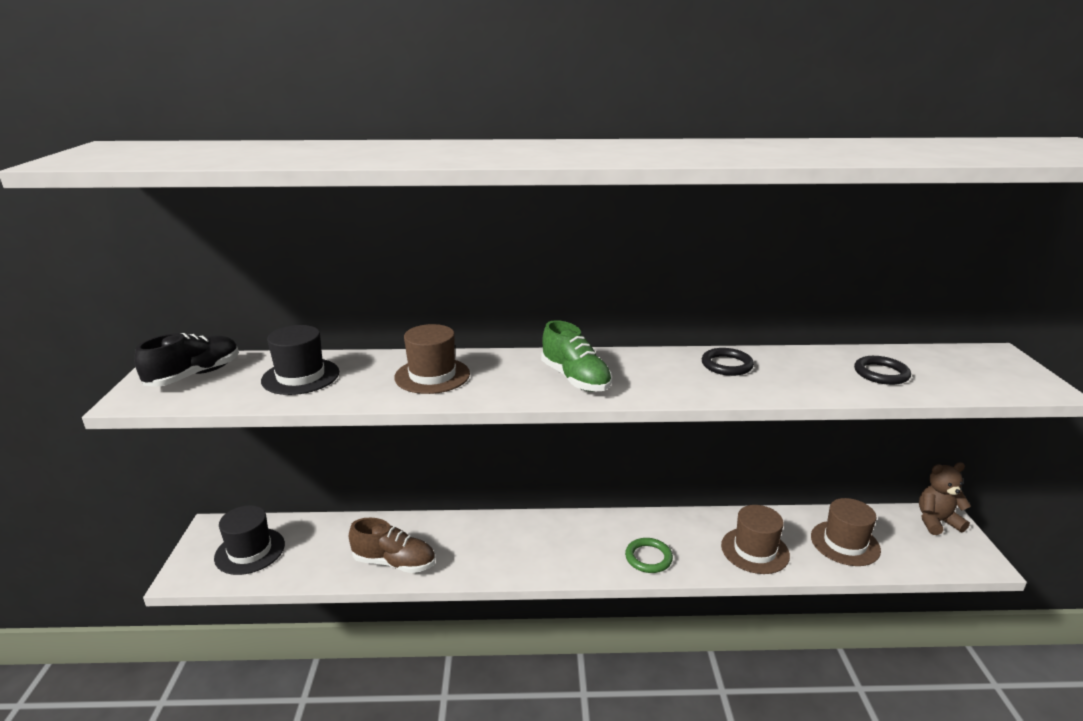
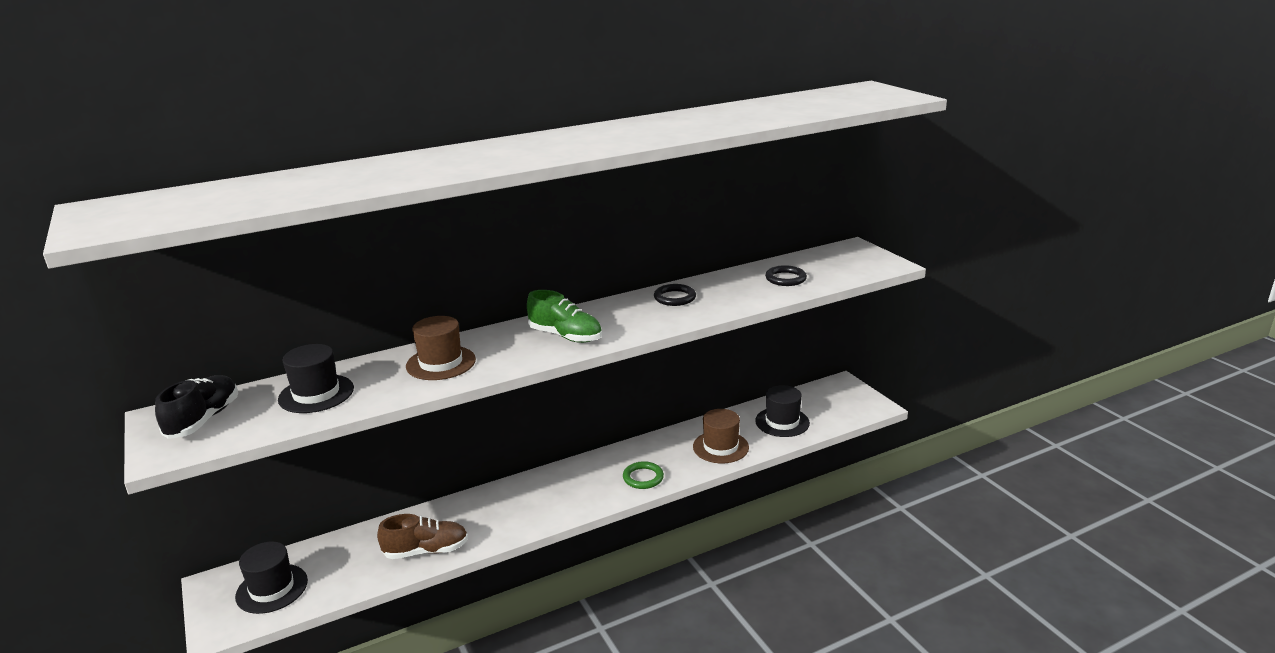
camera: 25 degrees left, 0 degrees up
(845, 543) = (782, 422): brown hat -> black hat
(936, 522) = (838, 388): brown teddy bear -> none

